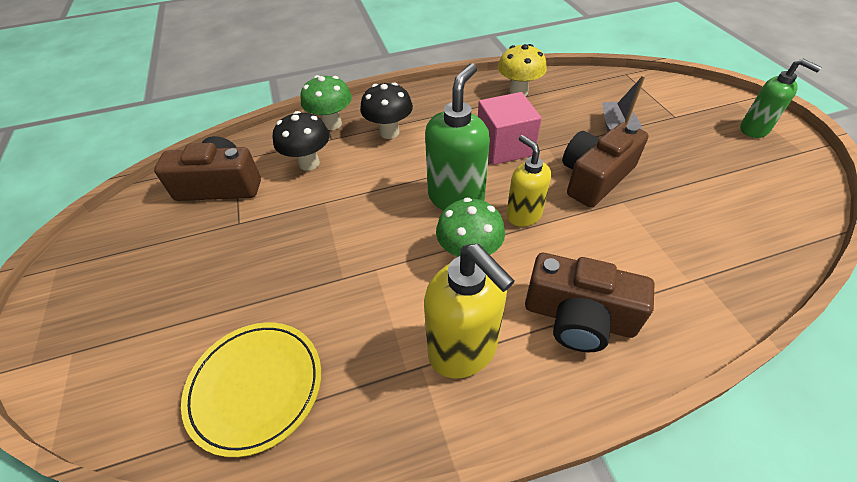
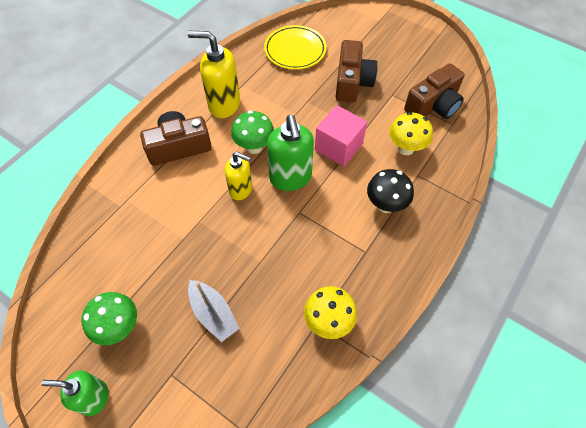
camera: 140 degrees right, 10 degrees up
(309, 163) = (405, 148): black mushroom -> yellow mushroom
(332, 124) = (434, 187): green mushroom -> green mushroom (119, 327)
(504, 147) = (292, 242): pink cube -> pink cube (338, 147)
(595, 177) = (211, 250): brown camera -> brown camera (352, 82)

